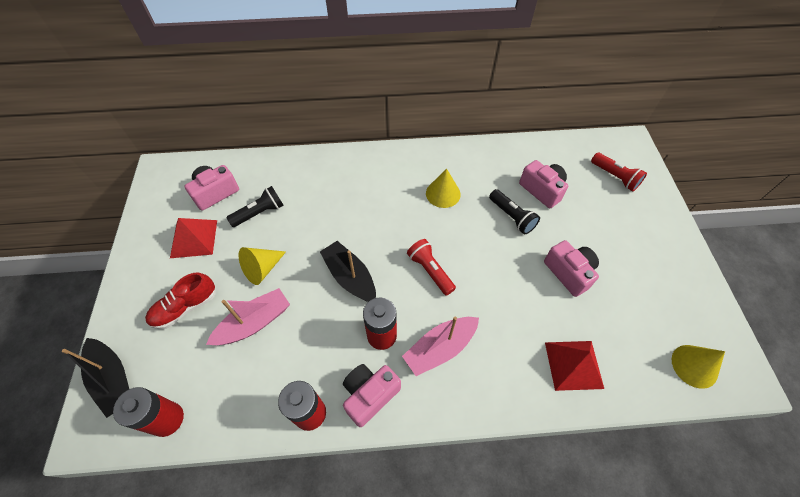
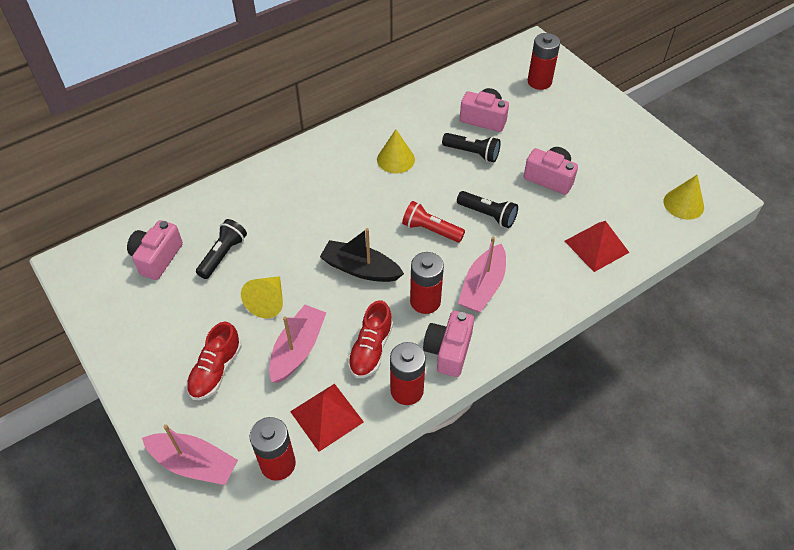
camera: 30 degrees left, 5 degrees down
(113, 379) = (194, 463): black boat -> pink boat
(194, 238) = (170, 309): red pyramid -> red pyramid (326, 416)
(308, 356) = (371, 349): none -> red shoe
(489, 281) = (488, 215): none -> black flashlight
(615, 177) = (539, 82): red flashlight -> red battery

